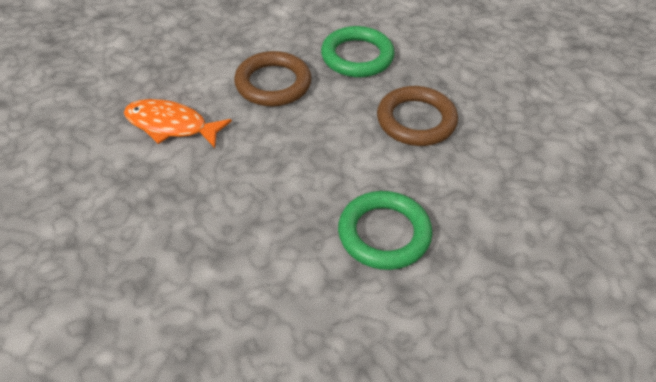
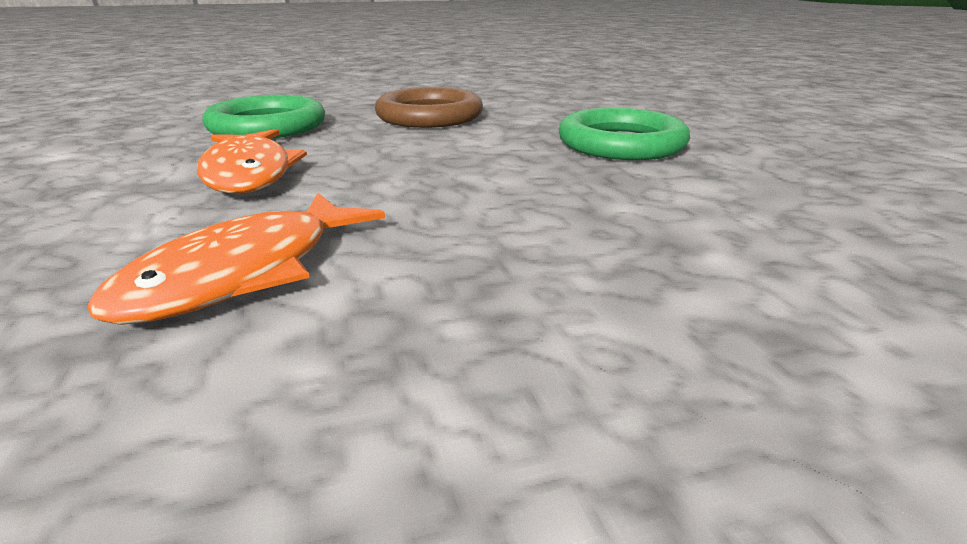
camera: 75 degrees left, 20 degrees down
(273, 83) = (249, 173): brown ring -> orange fish

